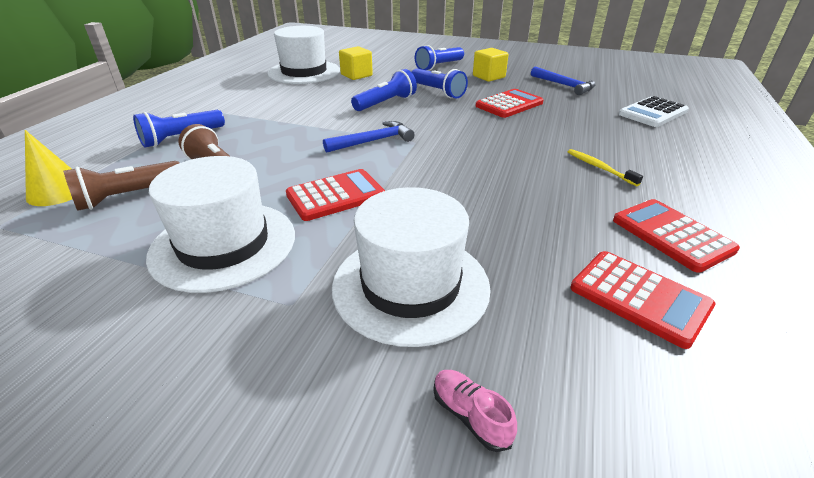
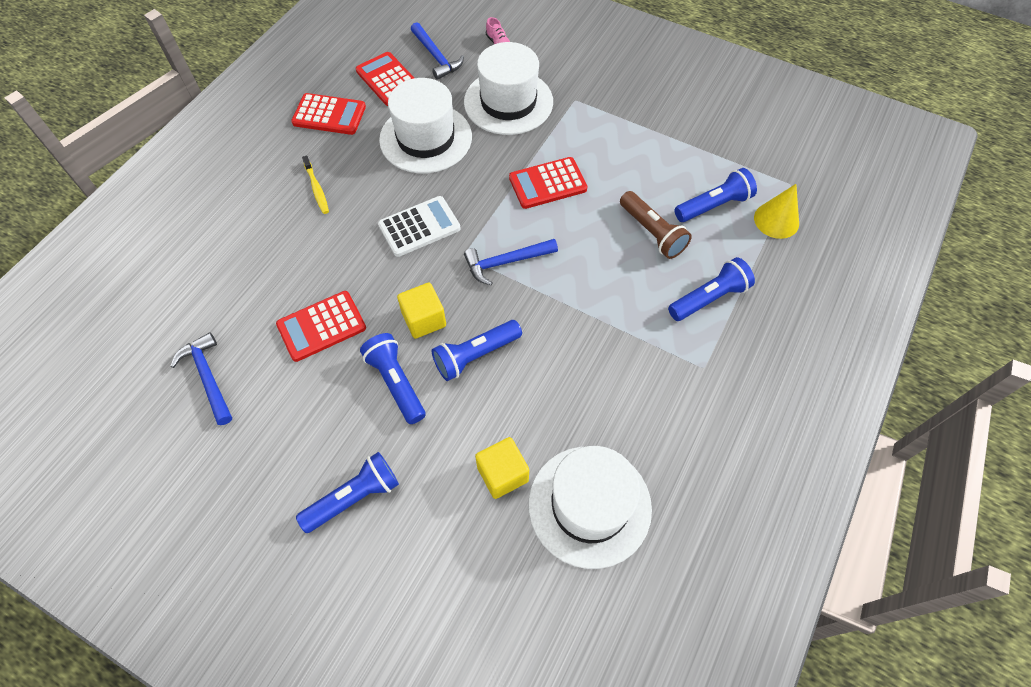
camera: 170 degrees left, 25 degrees up
(128, 196) = (713, 205): brown flashlight -> blue flashlight
(224, 244) = (623, 146): white hat -> white hat (425, 138)
(488, 77) = (296, 431): yellow cube -> yellow cube (424, 319)
(590, 359) = (436, 57): none -> blue hammer
(652, 113) = (170, 278): white calculator -> white calculator (419, 227)
(671, 235) = (329, 115): red calculator -> red calculator turned 60 degrees counterclockwise

